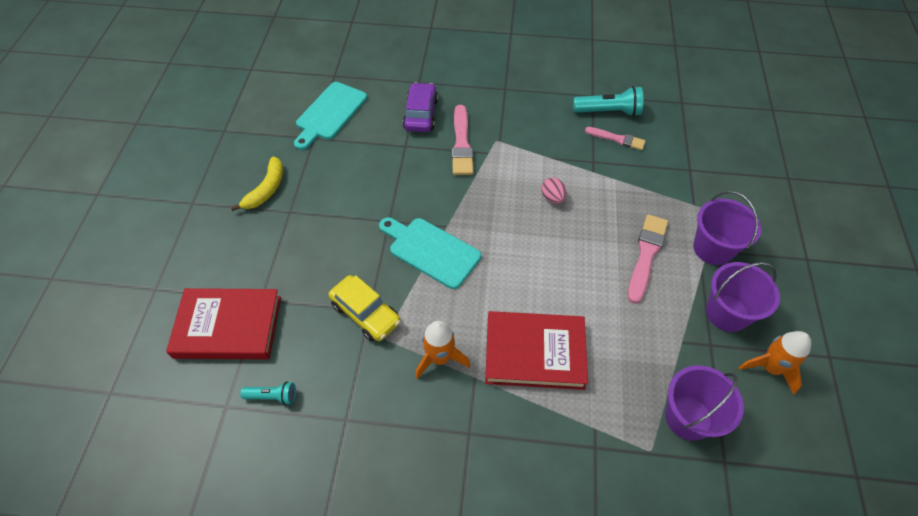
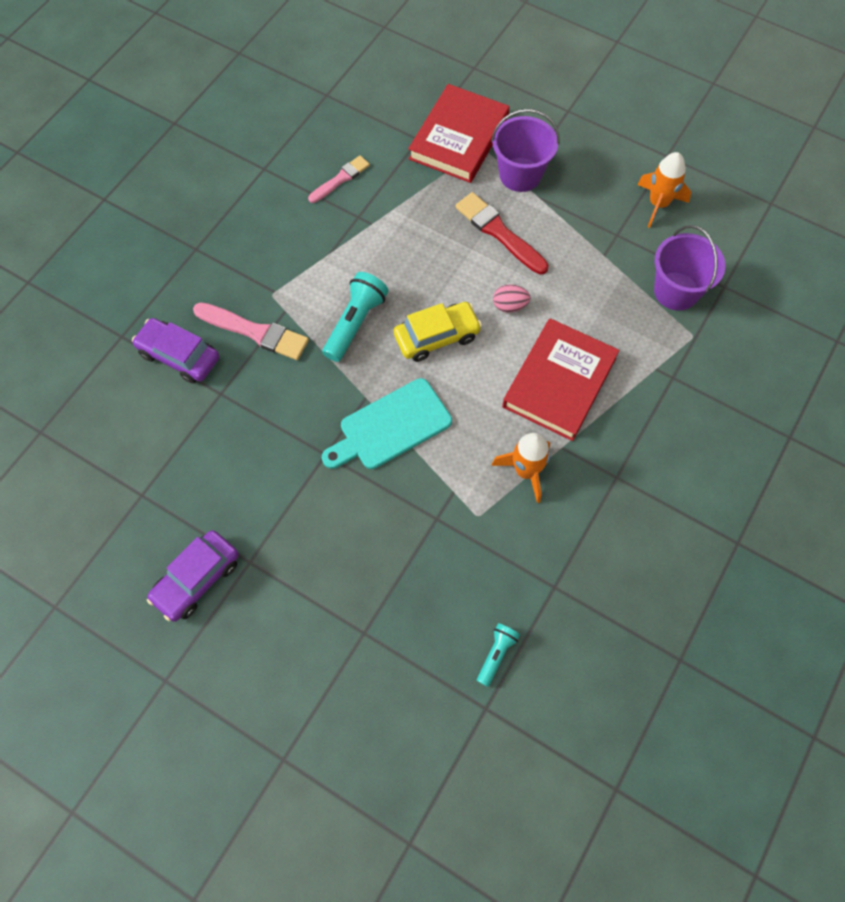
camera: 65 degrees left, 10 degrees up
(228, 326) = (384, 680): red book -> red book (458, 138)
(266, 189) = (197, 579): yellow banana -> purple car
(330, 113) = (110, 461): turquoise cutting board -> none
(366, 313) = (438, 524): yellow car -> yellow car (437, 336)
(552, 198) = (385, 278): pink egg -> pink egg (509, 306)
(608, 111) = (297, 166): turquoise flashlight -> turquoise flashlight (355, 323)
(646, 255) = (499, 232): pink brush -> red brush
(727, 313) = (592, 204): purple bucket -> none

